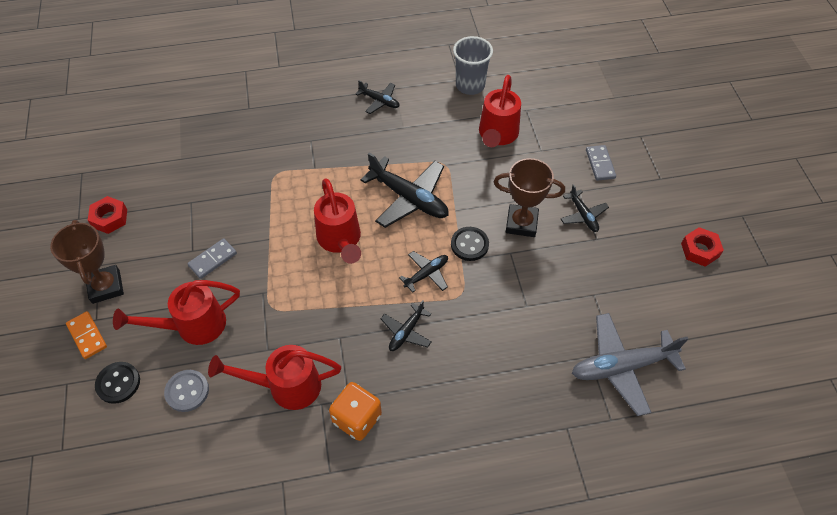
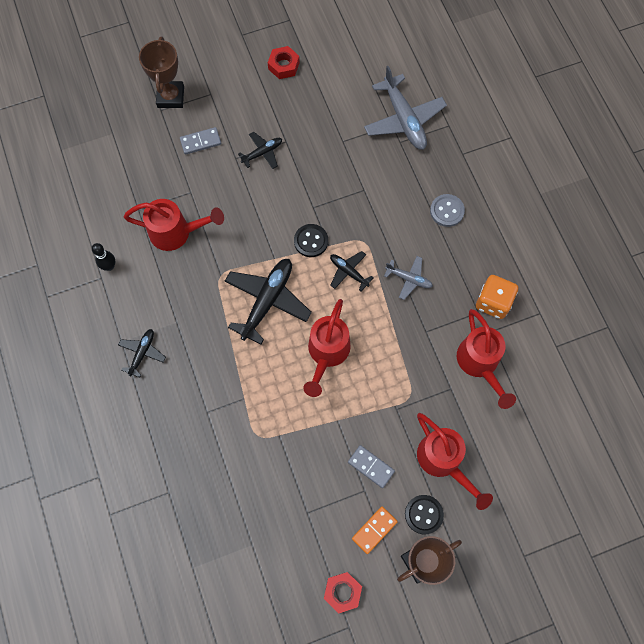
camera: 100 degrees left, 15 degrees up
(87, 336) = (475, 557): orange domino -> orange domino (374, 530)
(118, 383) = (512, 508): black button -> black button (423, 514)
(187, 391) = (504, 445): grey button -> grey button (447, 211)
(340, 240) = (327, 353): red watering can -> red watering can turned 135 degrees clockwise
(406, 332) = (409, 279): black plane -> grey plane
(470, 85) = (109, 266): grey cup -> black bowling pin
(521, 223) = (280, 201): brown trophy -> brown trophy (170, 97)

